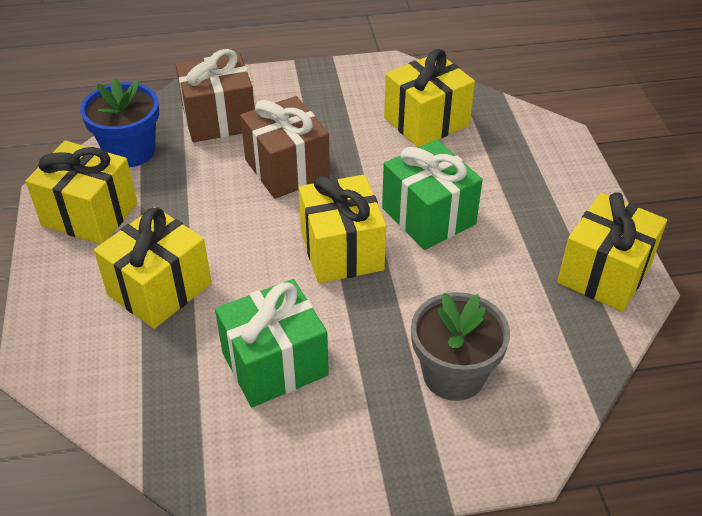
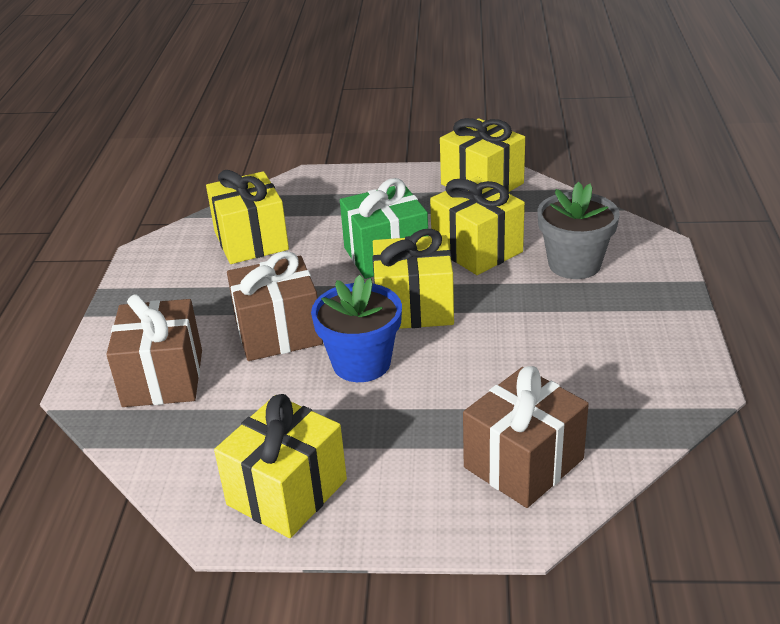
camera: 75 degrees left, 10 degrees down
(120, 357) = (523, 463): none -> brown gift
(130, 151) = (182, 456): blue flower pot -> blue flower pot (361, 363)
(159, 289) = (431, 432): yellow gift -> yellow gift (477, 249)
(274, 364) = (548, 358): green gift -> none

